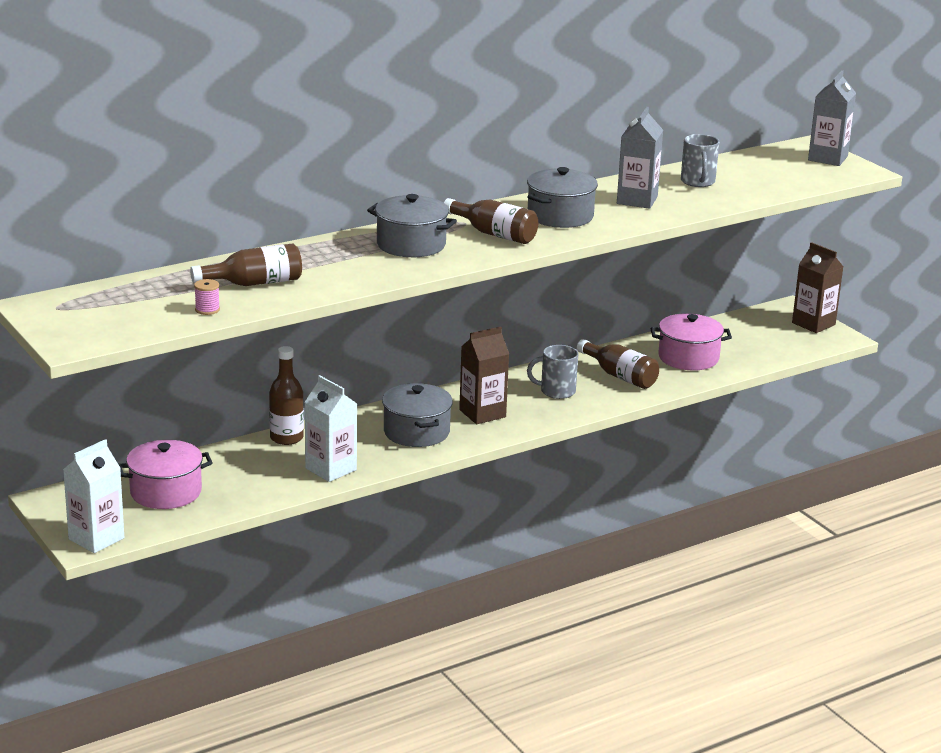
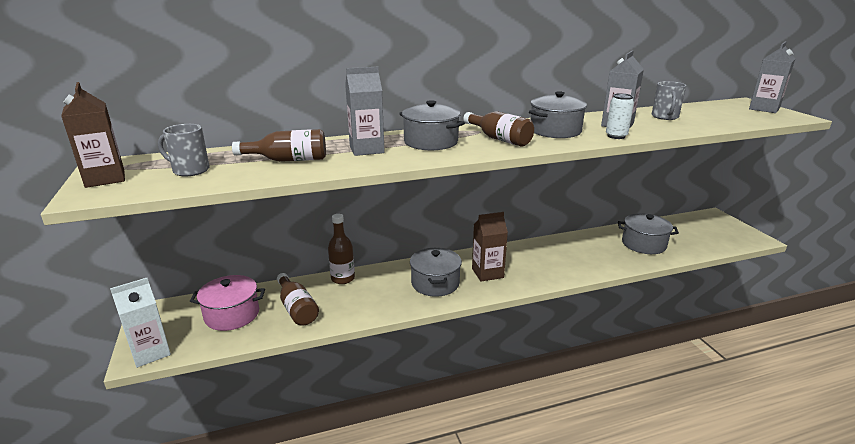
camera: 15 degrees right, 0 degrees up
(207, 310) = (230, 176): pink spool -> none
(331, 469) = (360, 308): white carton -> none
(338, 261) = (366, 149): none -> grey carton
(556, 391) = (545, 261): grey mug -> grey mug (190, 170)
(620, 376) = (593, 253): brown bottle -> brown bottle (297, 308)
(636, 220) = (616, 136): none -> white can
(688, 358) = (643, 244): pink pot -> grey pot
(813, 324) = (734, 227): brown carton -> brown carton (105, 178)

